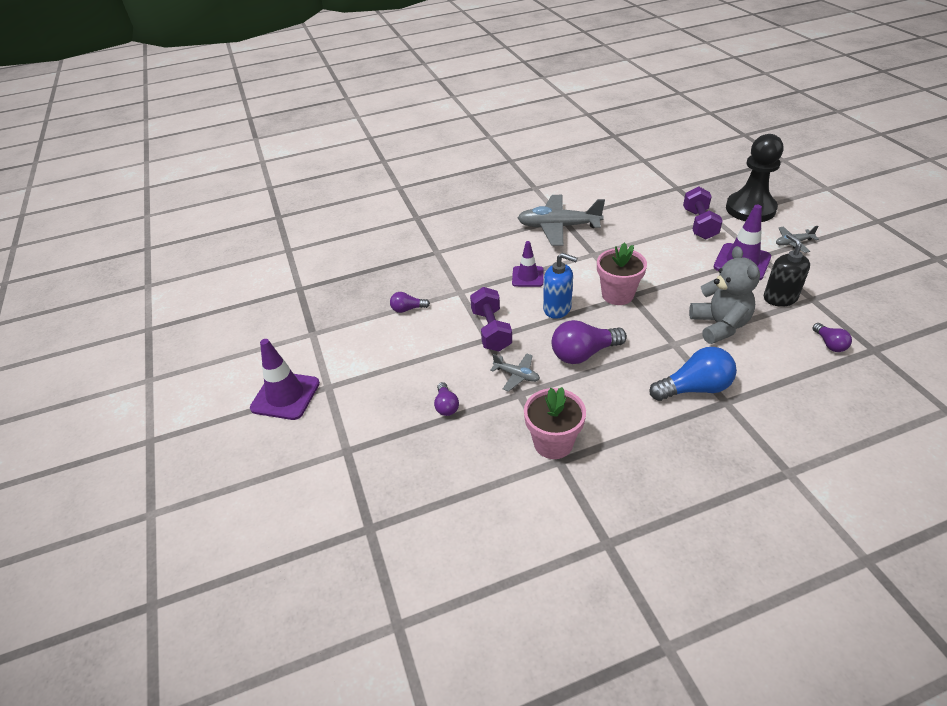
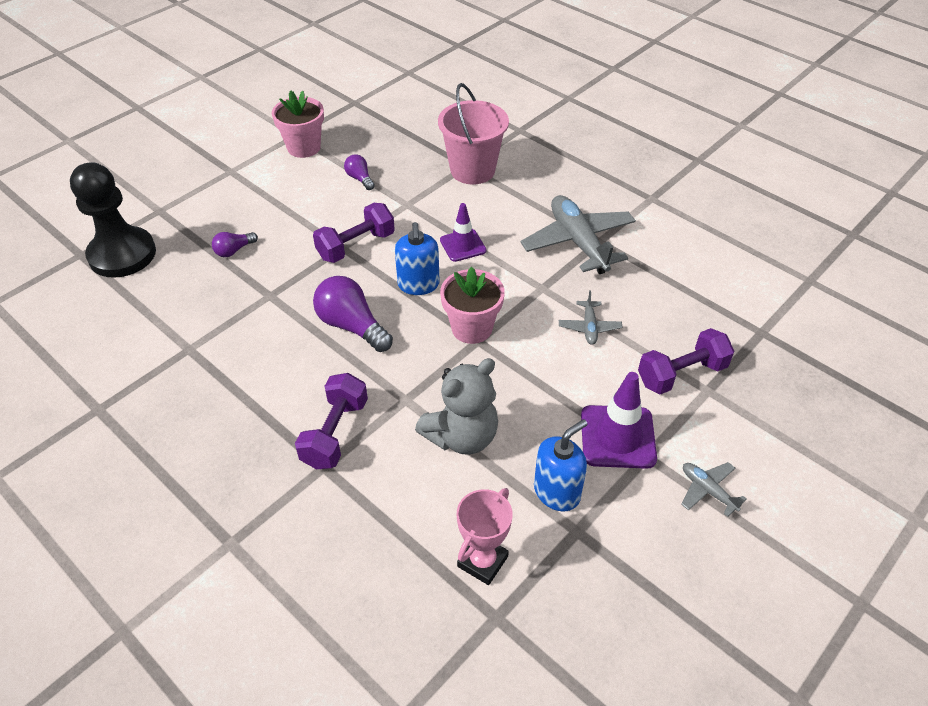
camera: 60 degrees right, 5 degrees up
(285, 396) = (210, 152): purple traffic cone -> none
(445, 250) = (472, 170): none -> pink bucket
(516, 375) = (295, 285): grey plane -> grey plane (589, 327)
(553, 443) = (210, 338): pink flower pot -> pink flower pot (304, 147)
(694, 388) = (335, 433): blue light bulb -> purple dumbbell
(750, 209) = (766, 425): black pawn -> black pawn (122, 254)
(780, 298) = (557, 492): black soap dispenser -> blue soap dispenser
(829, 344) = (482, 561): purple light bulb -> pink trophy

